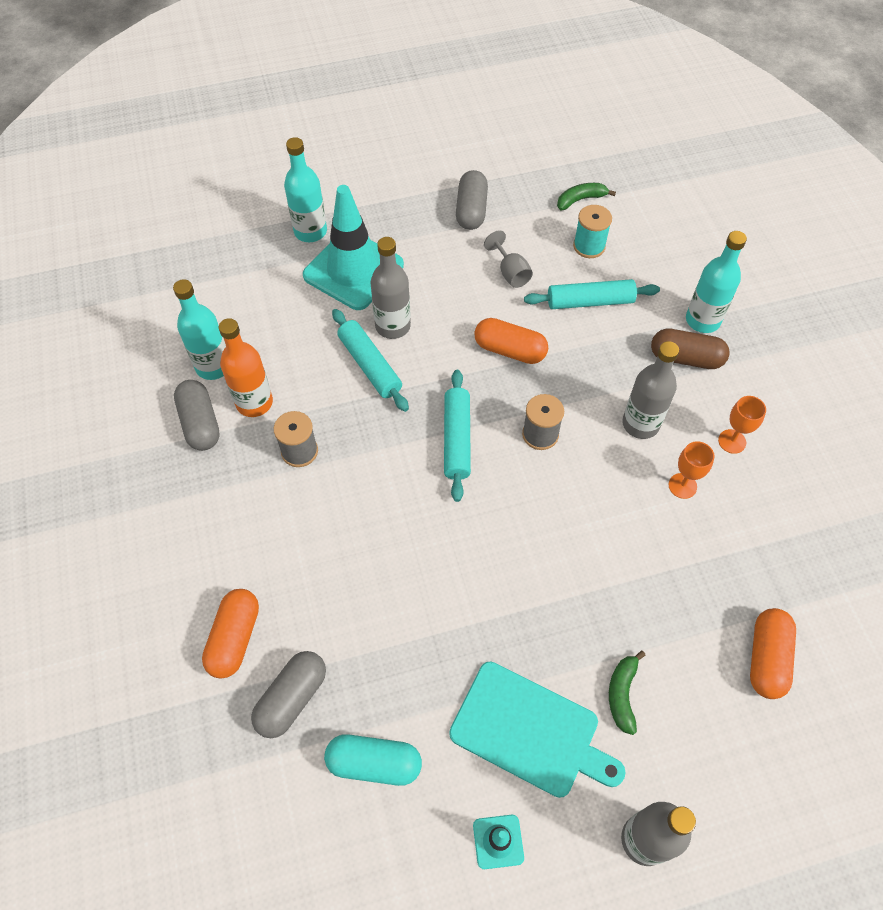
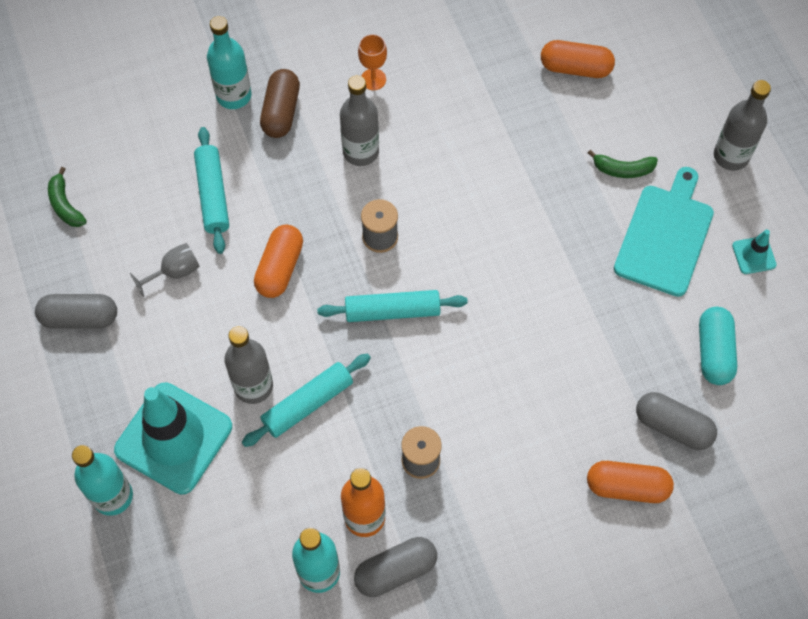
camera: 95 degrees left, 5 degrees up
(589, 246) = (135, 196): turquoise spool -> none
(682, 486) = (424, 120): orange goblet -> none

